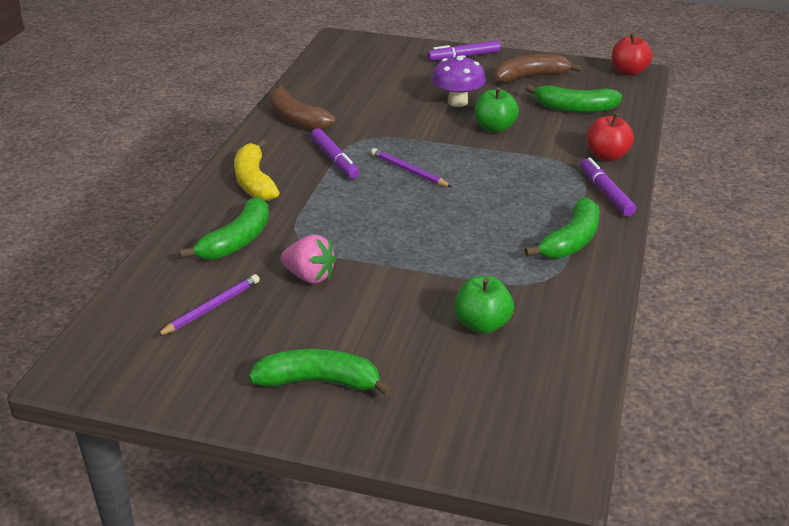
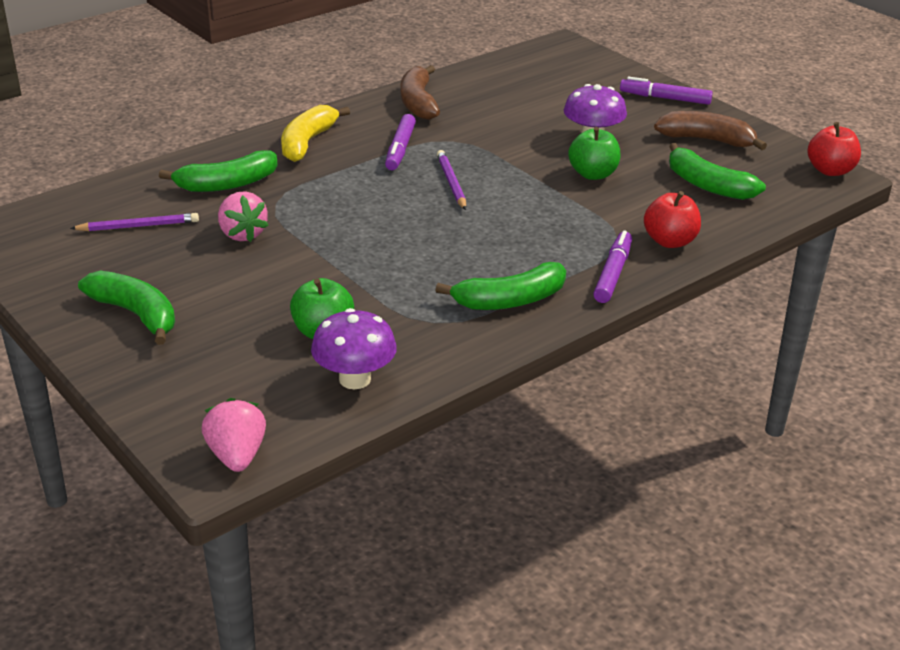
camera: 35 degrees right, 0 degrees up
(555, 349) = (355, 379): none -> purple mushroom
(561, 452) = (237, 455): none -> pink strawberry

